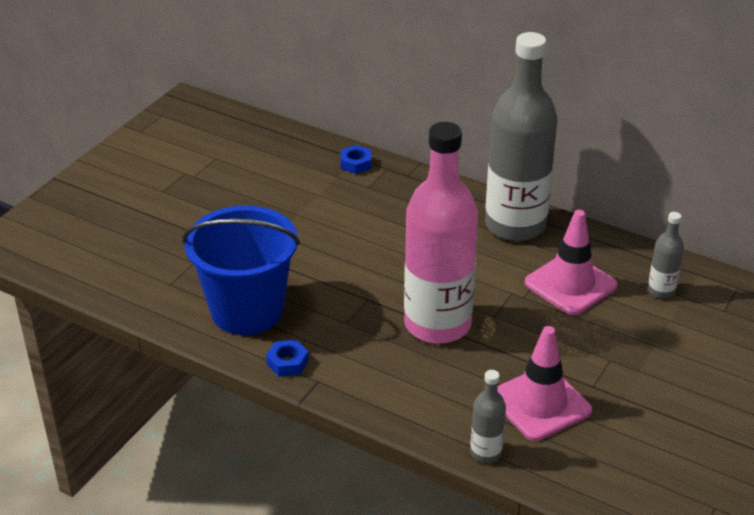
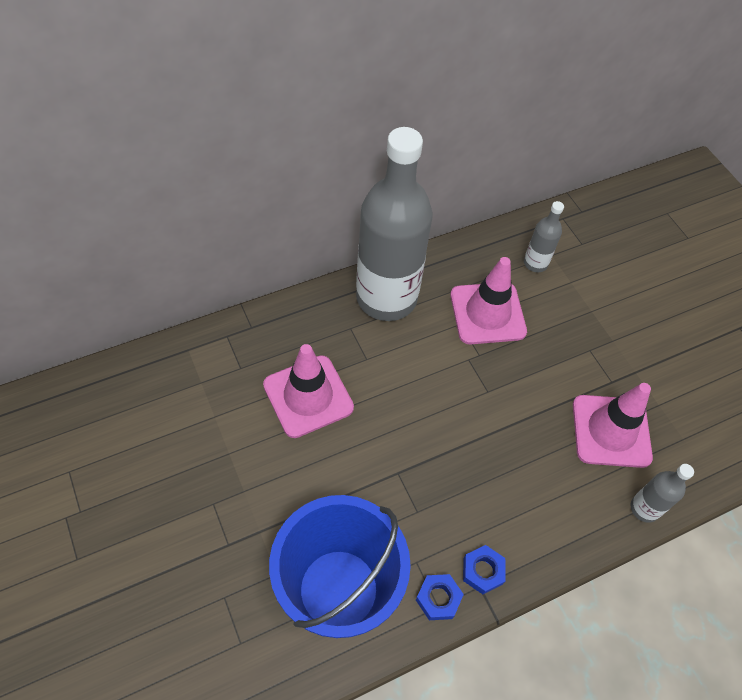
camera: 60 degrees left, 20 degrees up
(356, 164) = (196, 355): blue nut -> blue nut (482, 571)
(381, 227) = (308, 396): none -> pink traffic cone
(437, 324) = (470, 440): pink bottle -> none

